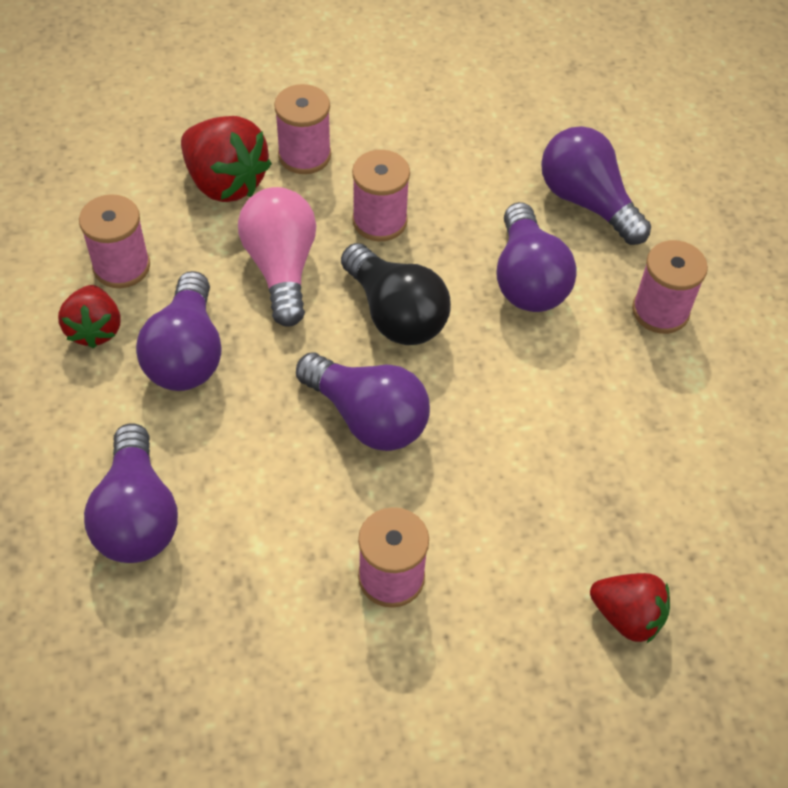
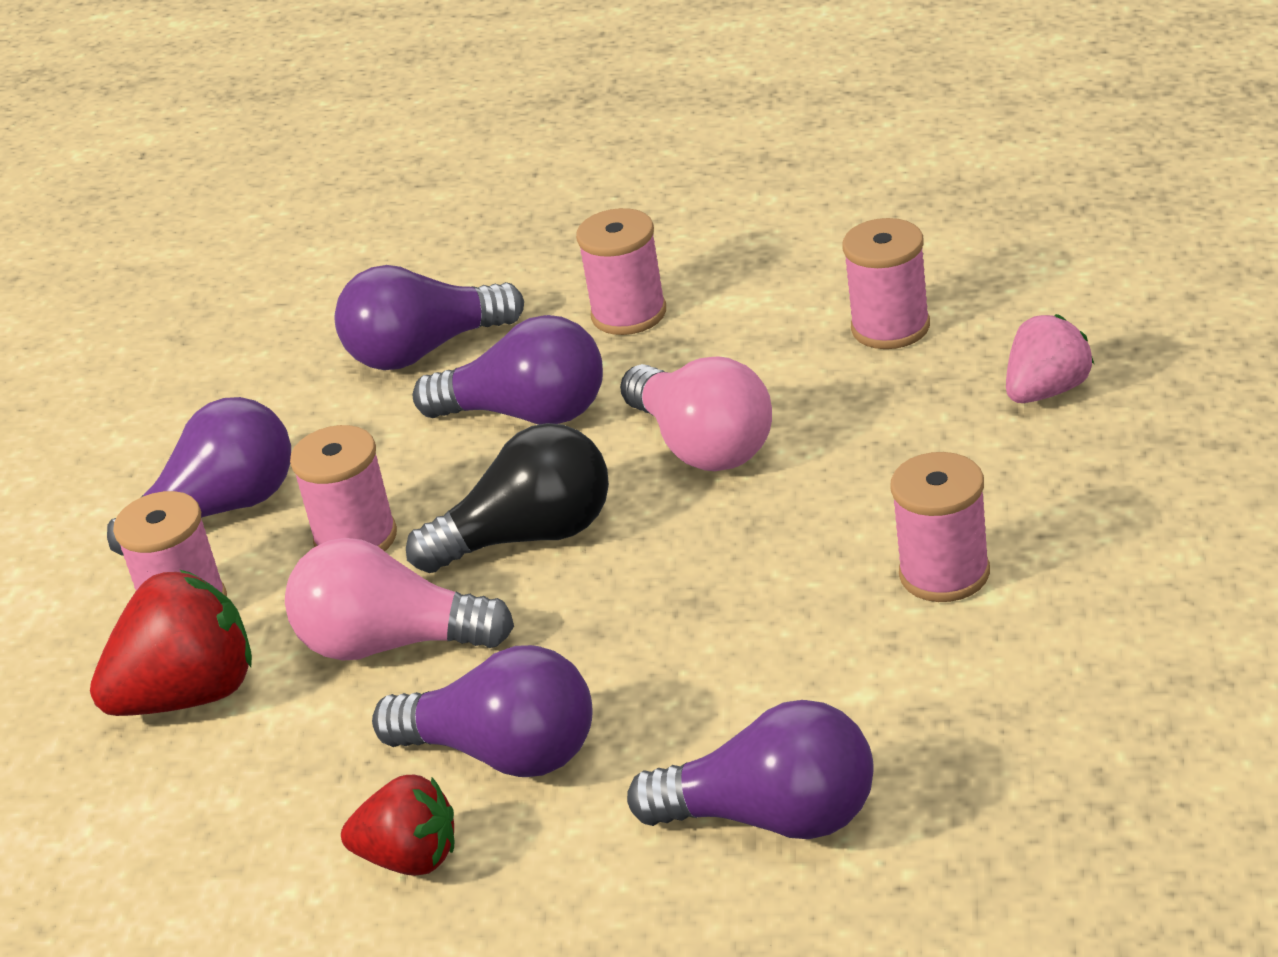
camera: 65 degrees left, 20 degrees down
(121, 266) = (297, 823): pink spool -> pink spool (890, 327)
(367, 417) = (691, 576): purple light bulb -> purple light bulb (221, 510)
(512, 393) = (703, 446): none -> pink light bulb
(627, 616) = (1047, 391): red strawberry -> pink strawberry

